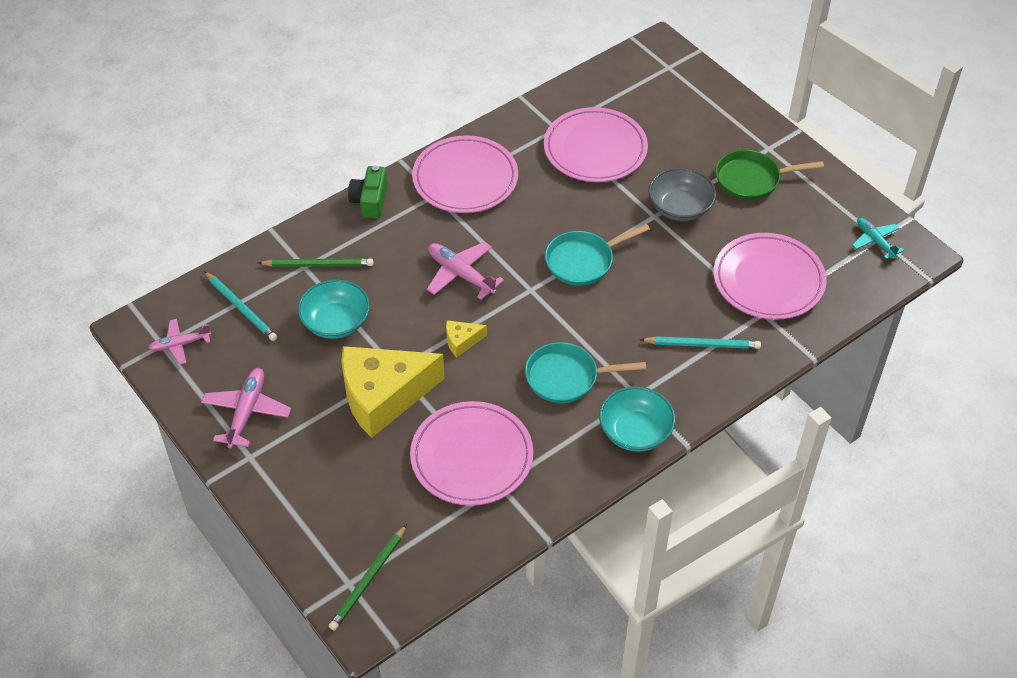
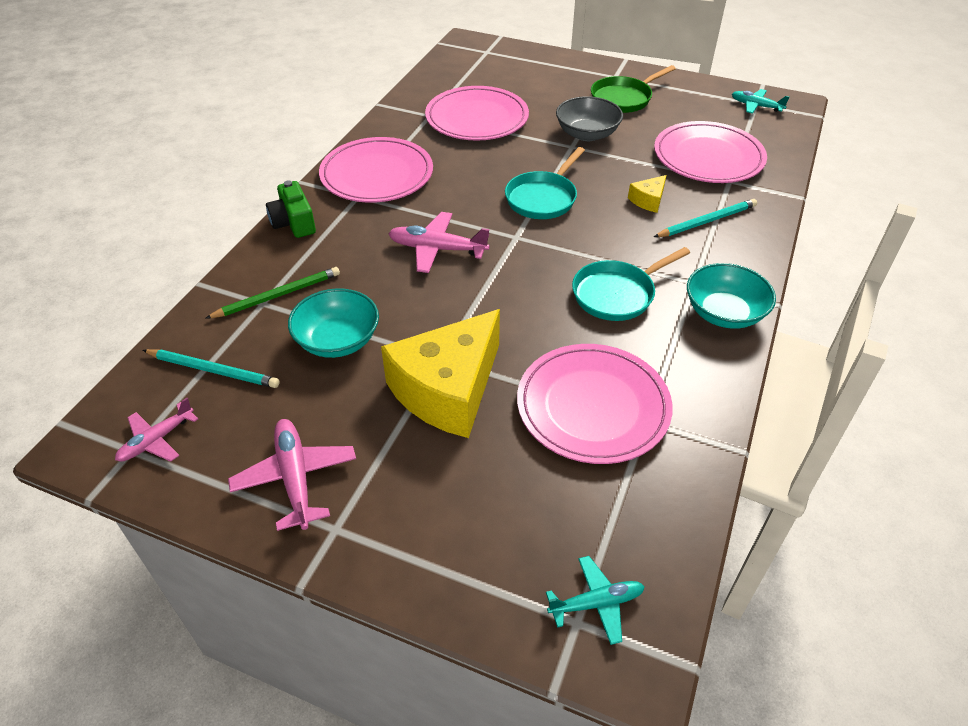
camera: 30 degrees left, 5 degrees down
(369, 579) = (596, 603): green pencil -> turquoise plane
(461, 341) = (487, 305): yellow cheese -> yellow cheese (648, 200)

